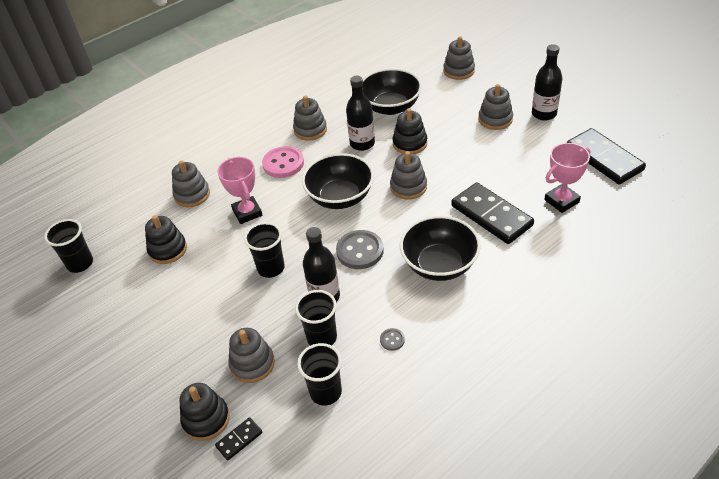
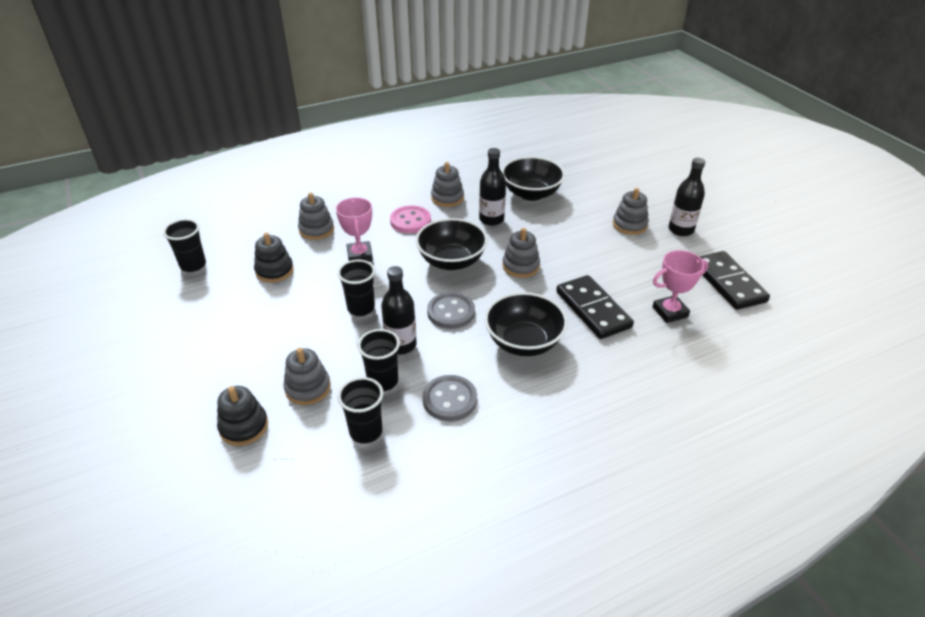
camera: 10 degrees right, 5 degrees down
(239, 440) = (266, 453): black domino -> none
(392, 340) = (450, 400): grey button -> grey button, size x2.13
(410, 143) = (537, 229): black stacking toy -> none
(459, 71) = (609, 176): grey stacking toy -> none

